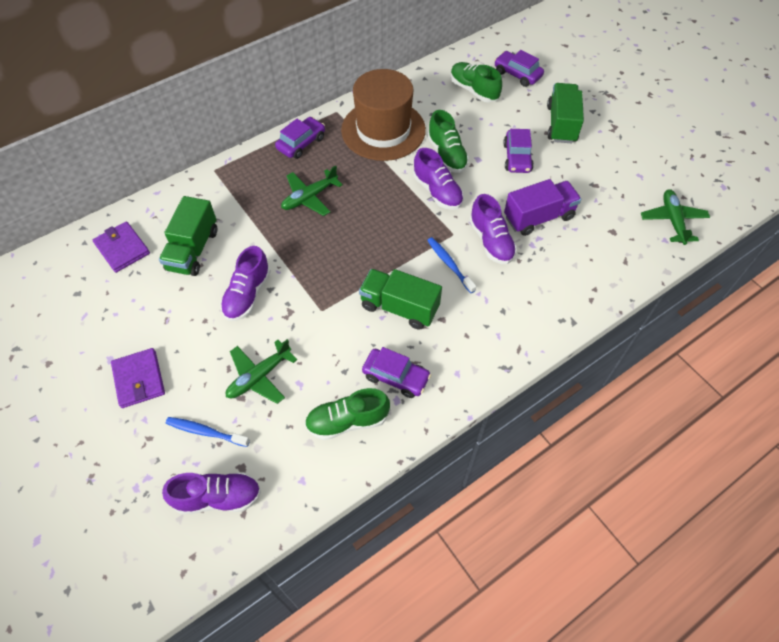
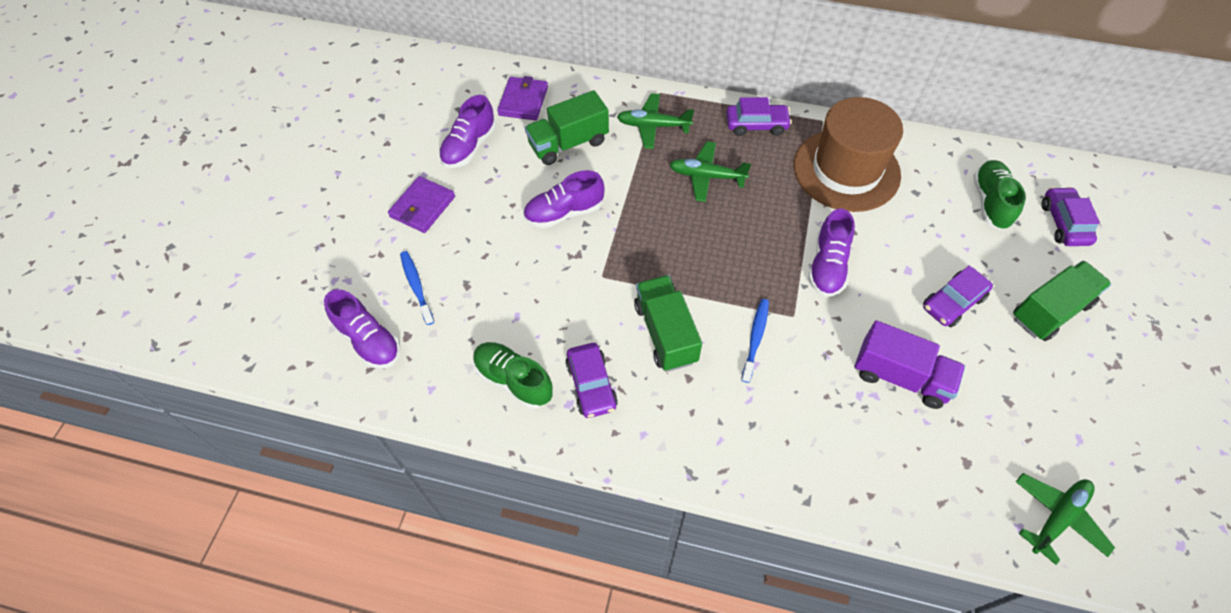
camera: 50 degrees right, 0 degrees up
(259, 376) = (497, 283): green plane -> green plane (653, 126)
(447, 154) = (881, 241): green shoe -> none
(491, 241) = (822, 354): purple shoe -> purple shoe (469, 147)

